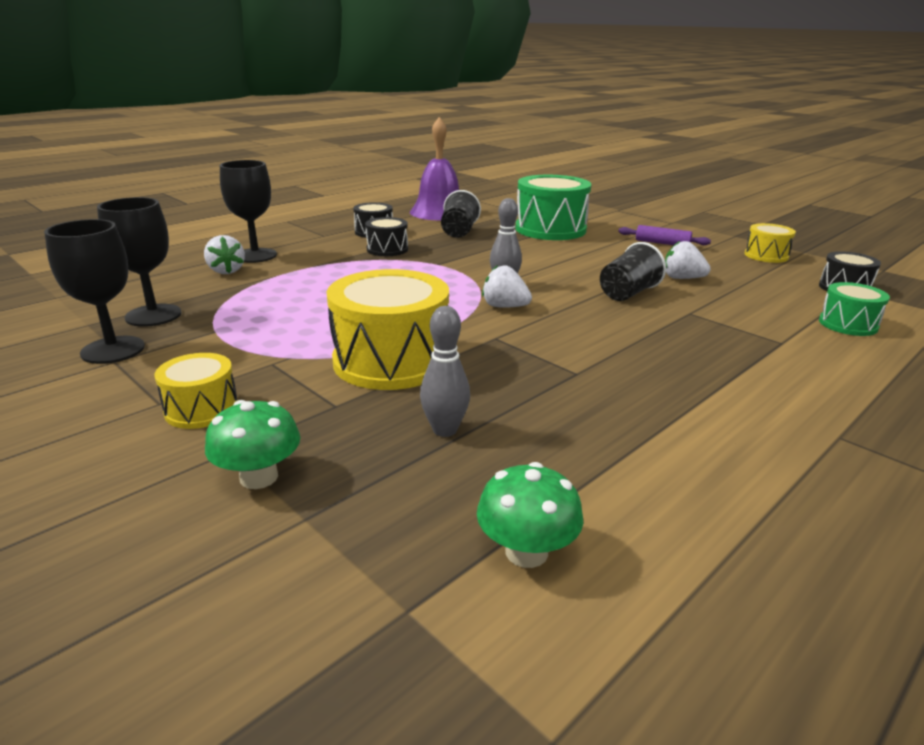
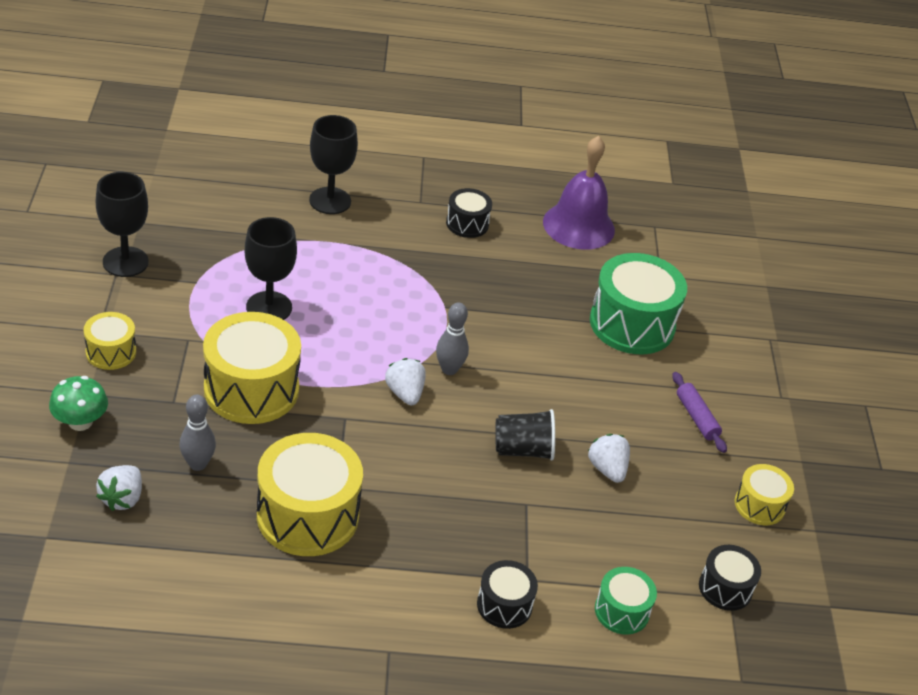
camera: 40 degrees right, 15 degrees up
(153, 315) = (182, 238): black goblet -> black goblet (269, 307)
(226, 271) = (285, 210): white strawberry -> white strawberry (122, 498)
(387, 249) = (438, 258): black drum -> black drum (504, 605)
(459, 232) = (540, 271): black cup -> none
(526, 552) = (123, 556): green mushroom -> none
(598, 402) = (307, 515): none -> yellow drum

